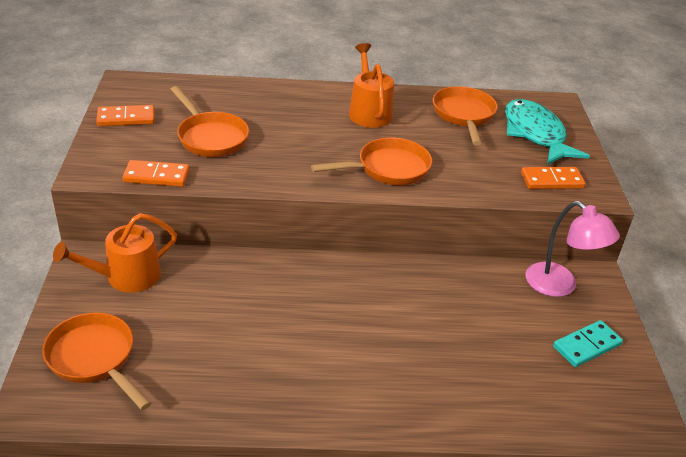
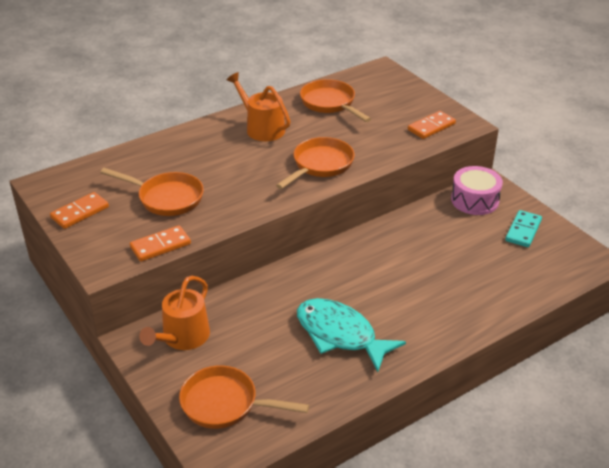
camera: 30 degrees left, 0 degrees up
(535, 134) = (390, 98): turquoise fish -> turquoise fish (340, 335)
(559, 286) = (474, 200): pink lamp -> pink drum

